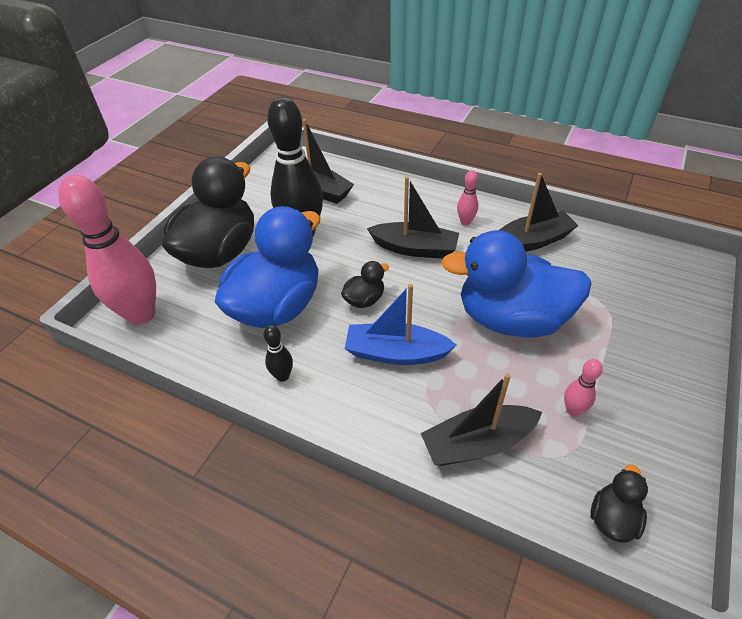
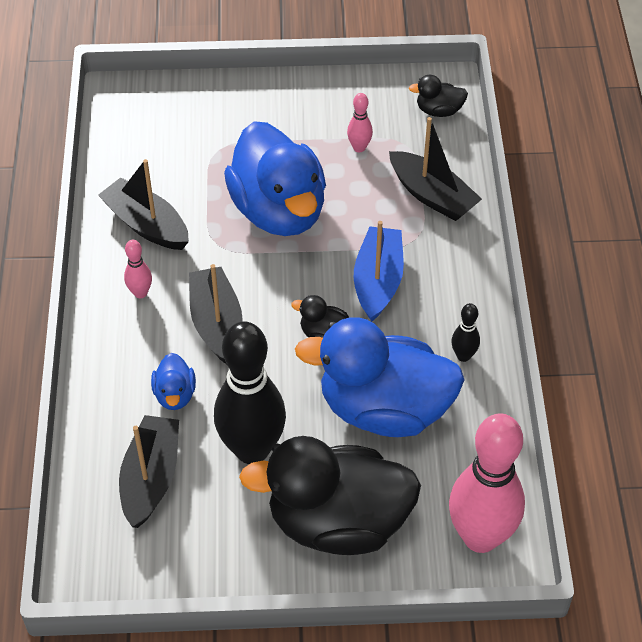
camera: 120 degrees left, 5 degrees up
(370, 214) = (175, 395): none -> blue duck
(396, 353) = (378, 281): blue boat -> blue boat turned 150 degrees counterclockwise

